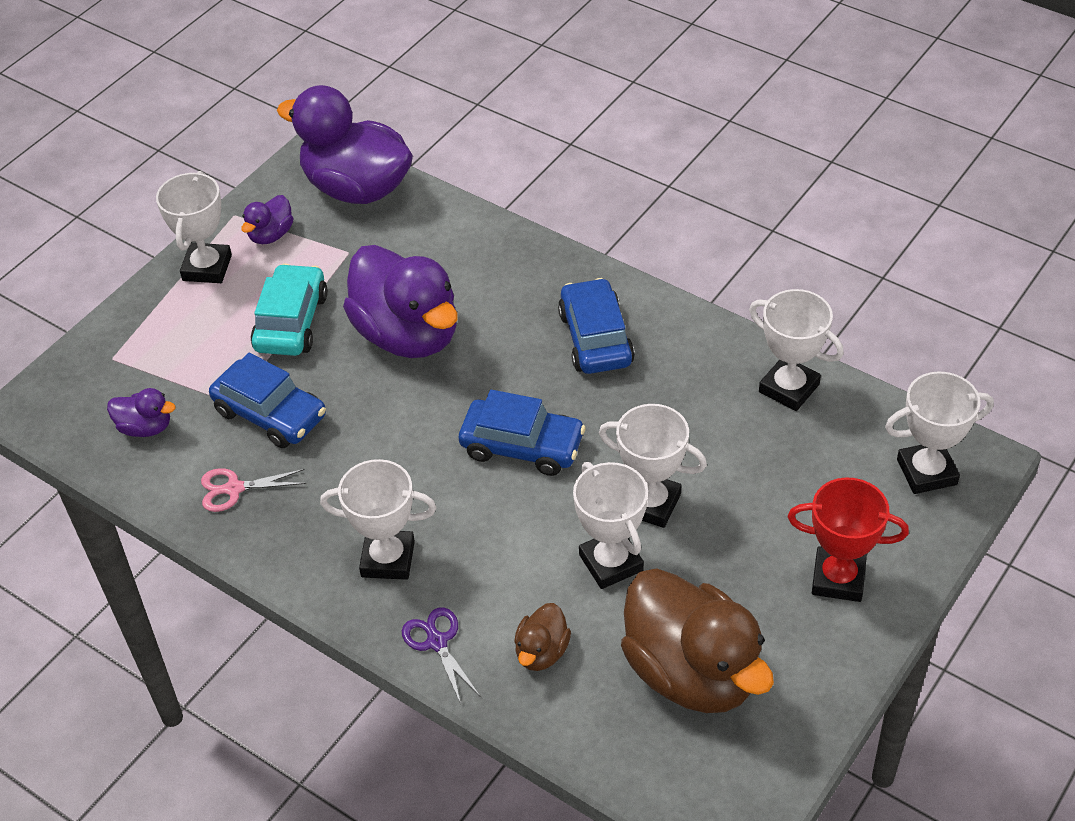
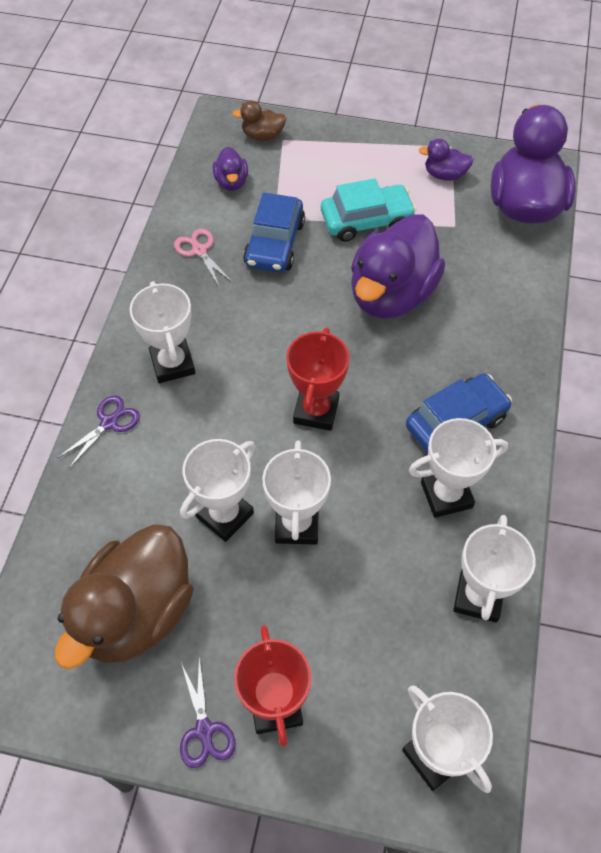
camera: 65 degrees right, 10 degrees up
(207, 268) = (392, 153): white trophy -> white trophy (446, 495)
(522, 446) = (316, 411): blue car -> red trophy
(542, 652) = (122, 495): brown duck -> brown duck (262, 136)
(841, 644) = (204, 730): none -> purple scissors

